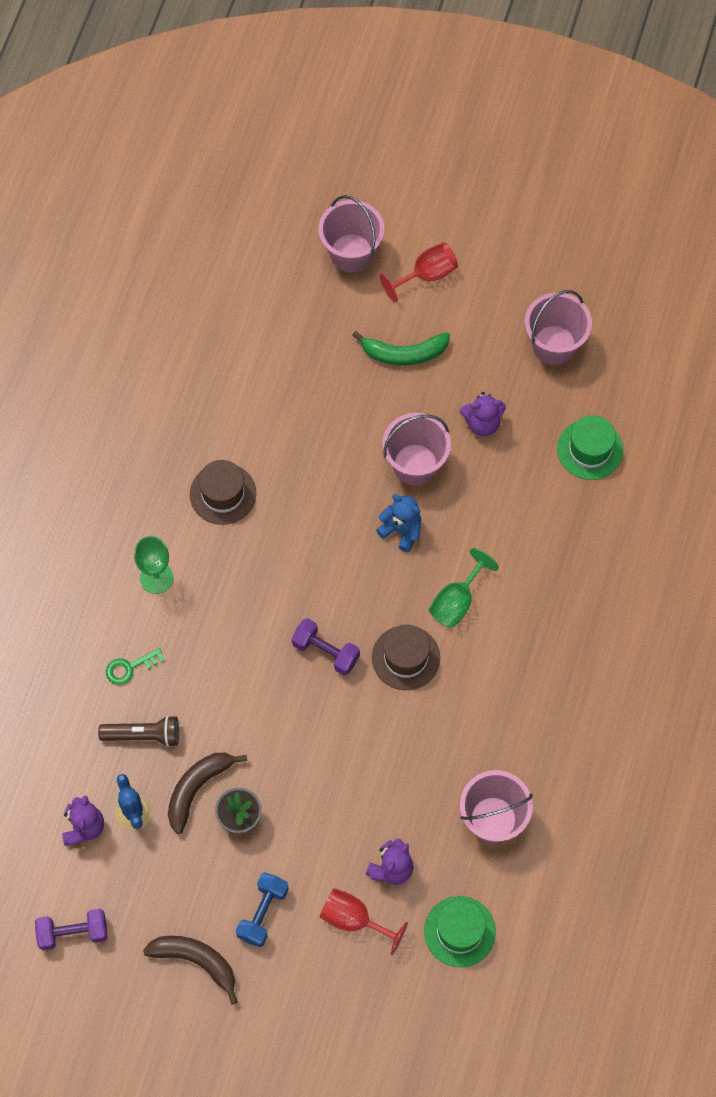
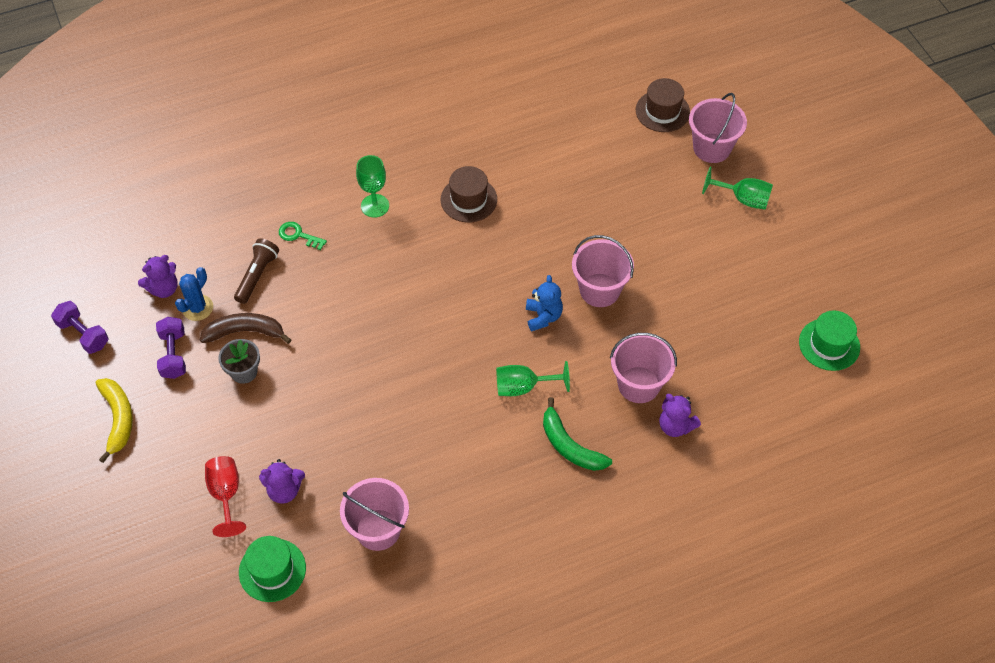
camera: 50 degrees right, 10 degrees down
(143, 735) = (257, 275): brown flashlight -> brown flashlight turned 120 degrees counterclockwise
(196, 961) = (118, 419): brown banana -> yellow banana
(263, 913) = (185, 434): blue dumbbell -> none
(326, 652) = (411, 335): purple dumbbell -> purple dumbbell (173, 355)
(404, 353) = (673, 227): green banana -> green banana (569, 445)
(405, 658) = (451, 386): brown hat -> brown hat (662, 111)
(426, 275) = (743, 199): red goblet -> green goblet
(482, 423) = (671, 307): purple teddy bear -> purple teddy bear (675, 426)
(554, 345) = (775, 308): pink bucket -> pink bucket (639, 384)
(590, 449) = (721, 387): green hat -> green hat (829, 344)

